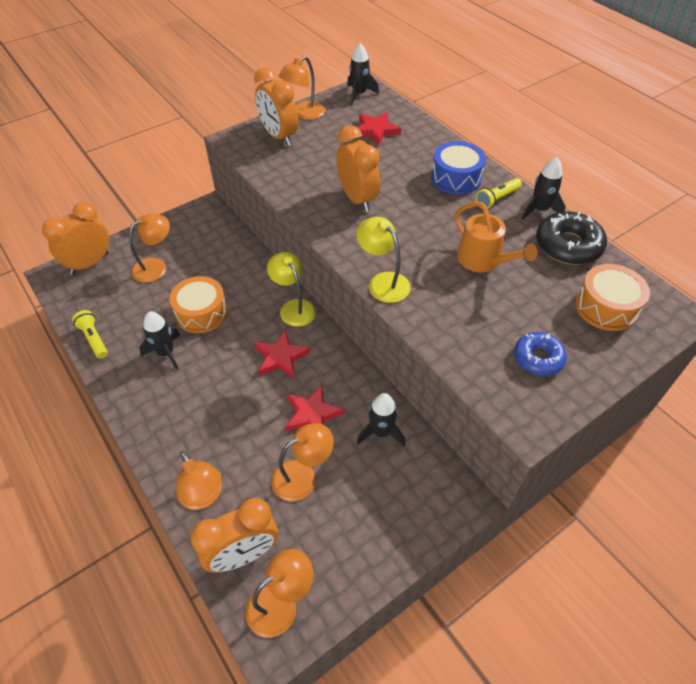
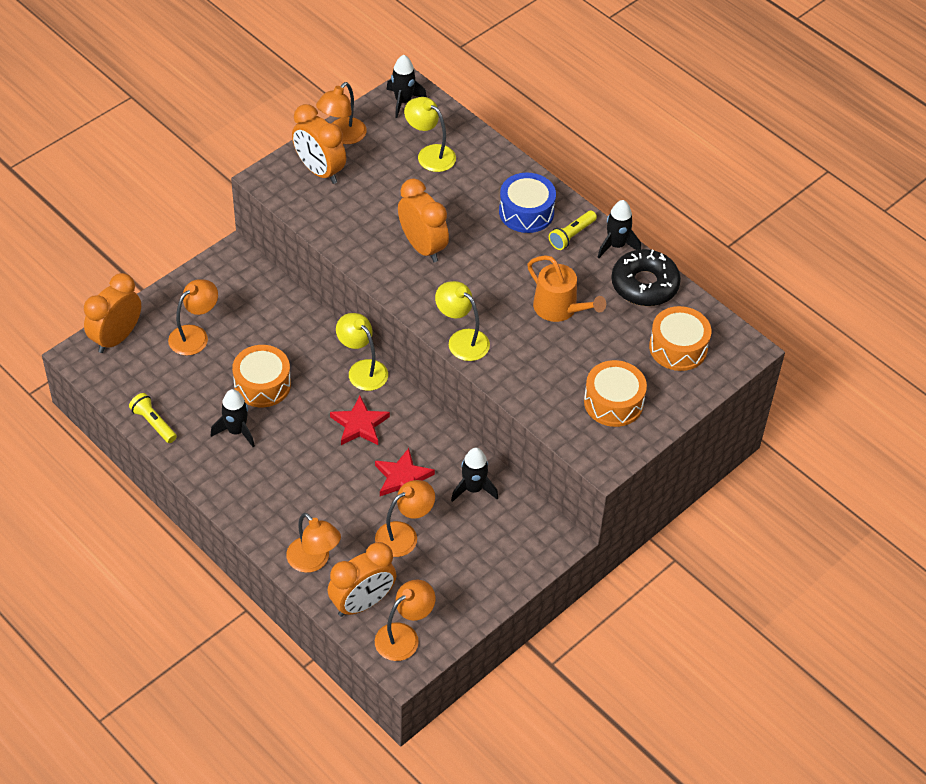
camera: 10 degrees left, 0 degrees up
(375, 130) = (430, 154): red star -> yellow lamp
(538, 358) = (613, 402): blue donut -> orange drum

